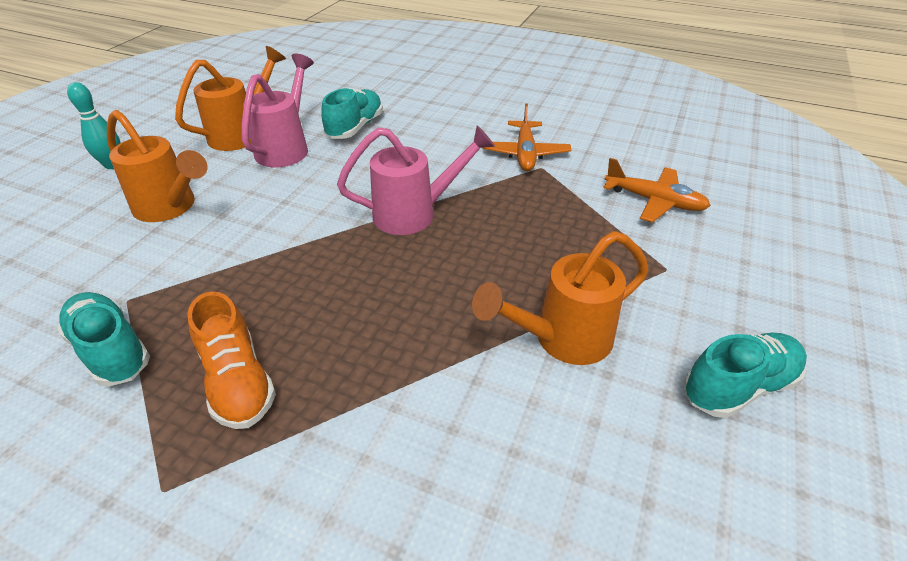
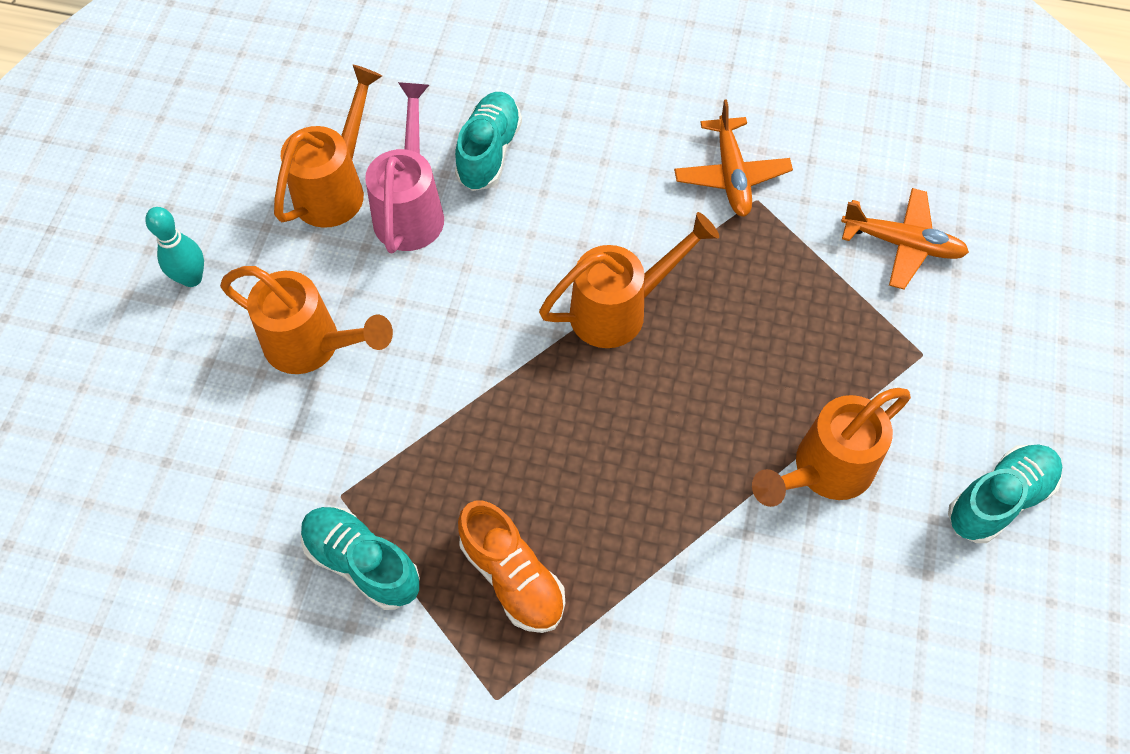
camera: 10 degrees left, 20 degrees up
(415, 213) = (620, 309): pink watering can -> orange watering can

